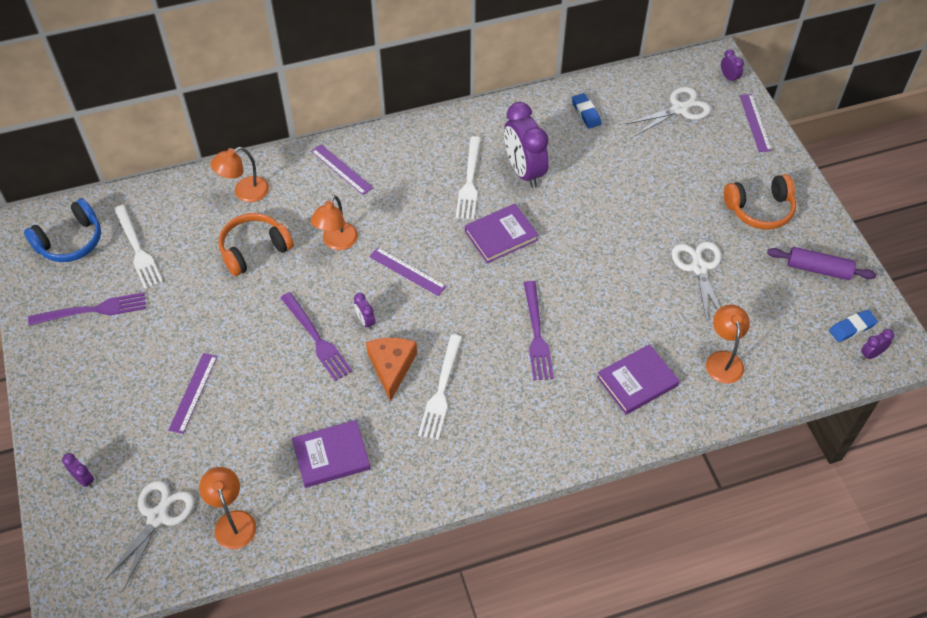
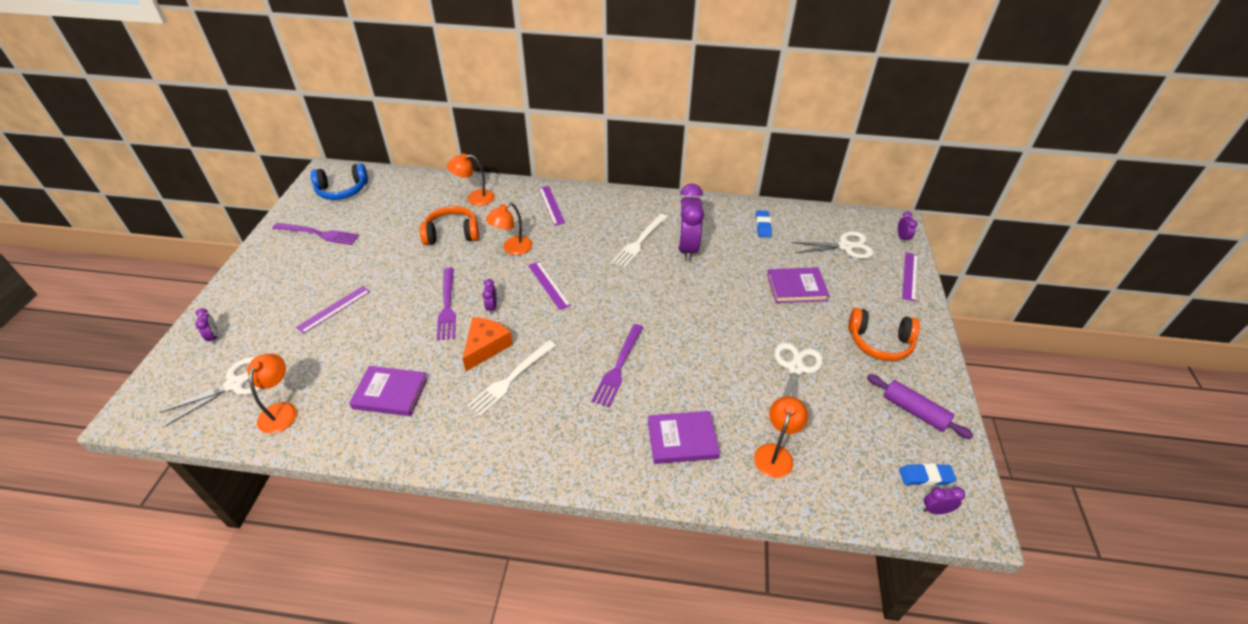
camera: 25 degrees right, 10 degrees down
(137, 249) = (378, 208): white fork -> none
(501, 235) = (638, 285): purple book -> purple book (796, 287)

